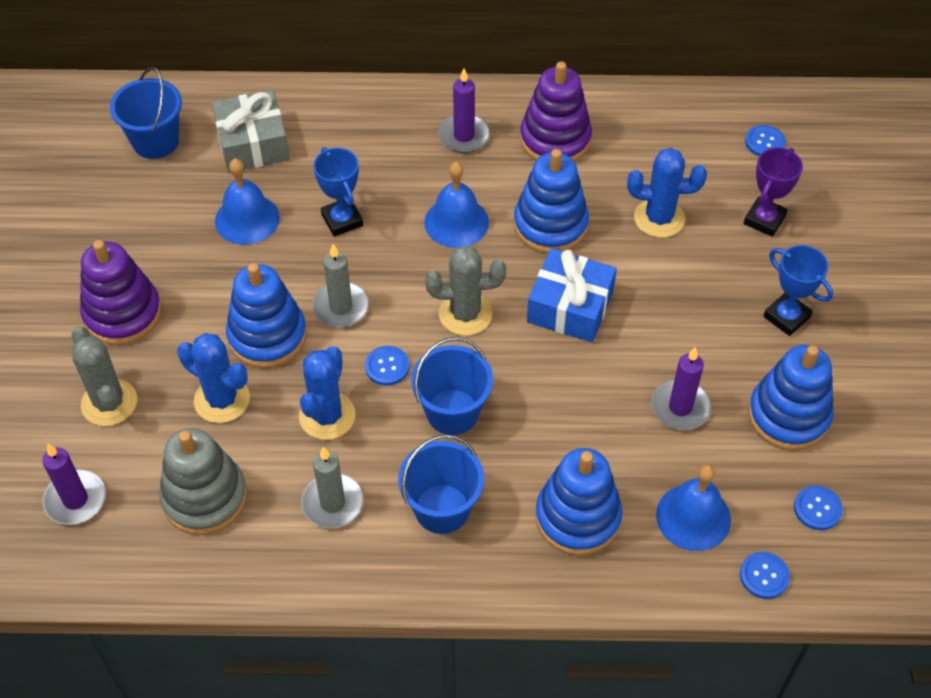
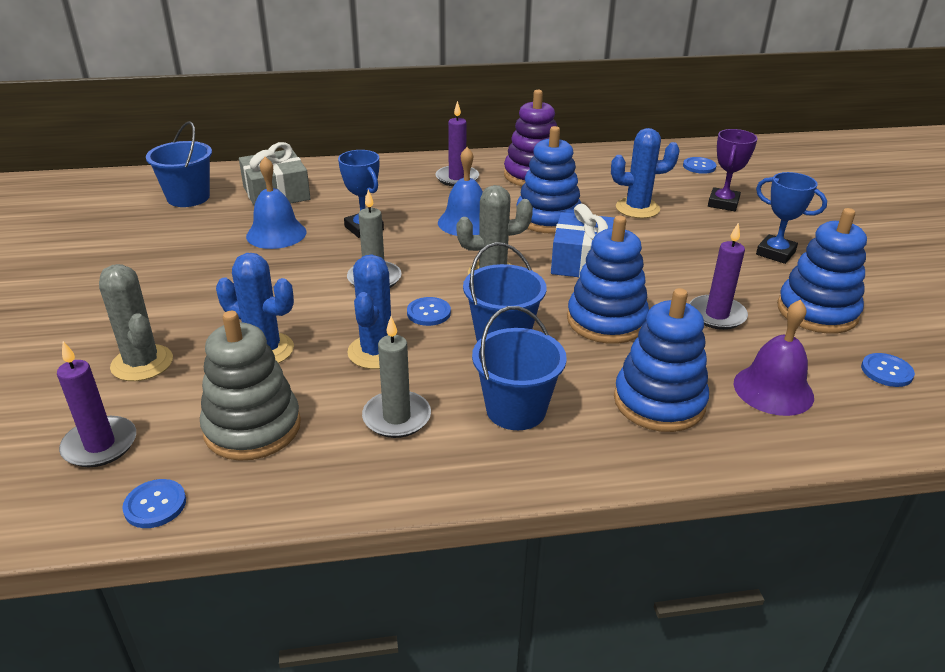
camera: 10 degrees left, 20 degrees down
(123, 313) = (157, 300): purple stacking toy -> none
(267, 336) = (306, 303): blue stacking toy -> blue stacking toy (606, 321)
(693, 517) = (773, 389): blue bell -> purple bell
(764, 576) = (870, 427): blue button -> blue button (155, 505)

